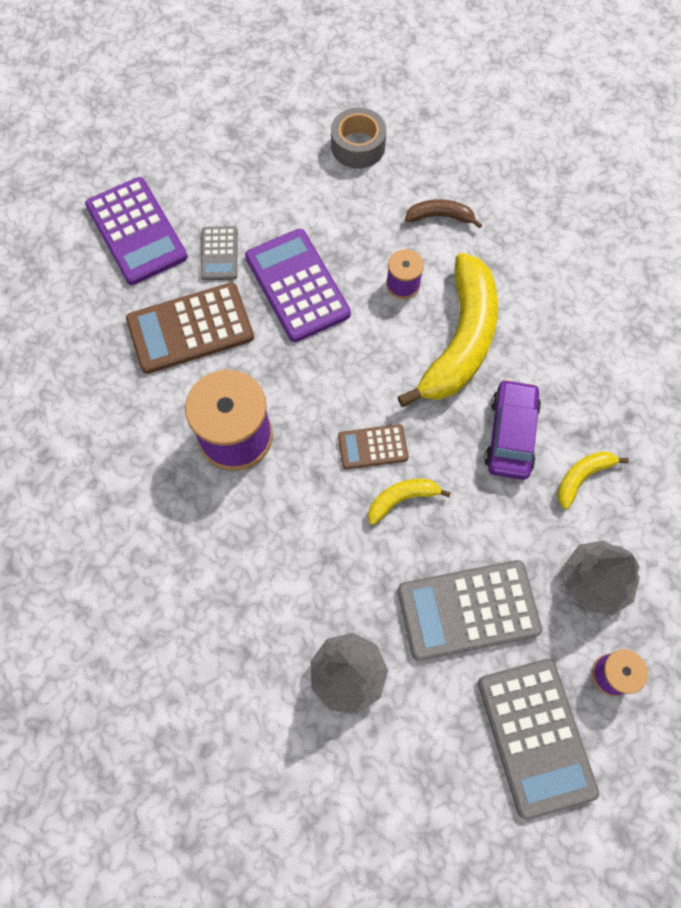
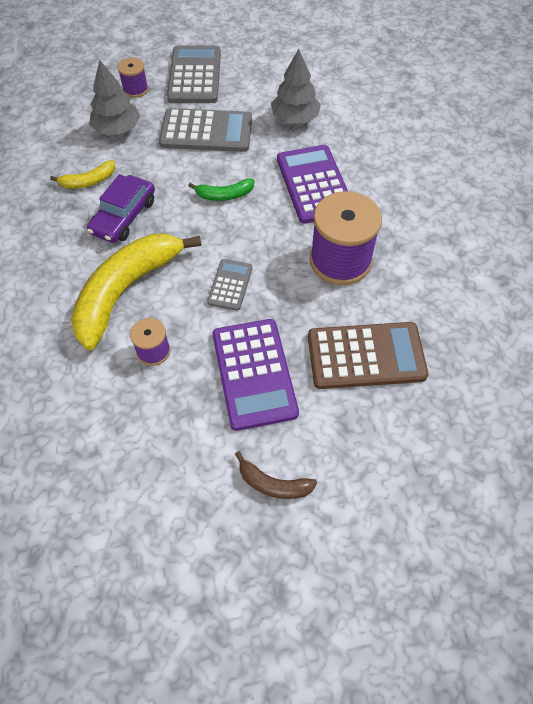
camera: 165 degrees left, 10 degrees down
(136, 231) = (411, 476): purple calculator -> purple calculator (314, 184)
(219, 254) = (324, 426): grey calculator -> grey calculator (230, 285)
(358, 146) = (132, 527): grey tape -> none
(373, 447) = (233, 230): brown calculator -> none
(402, 499) = (224, 195): yellow banana -> green banana
(440, 217) = (84, 412): brown banana -> brown banana (273, 484)

